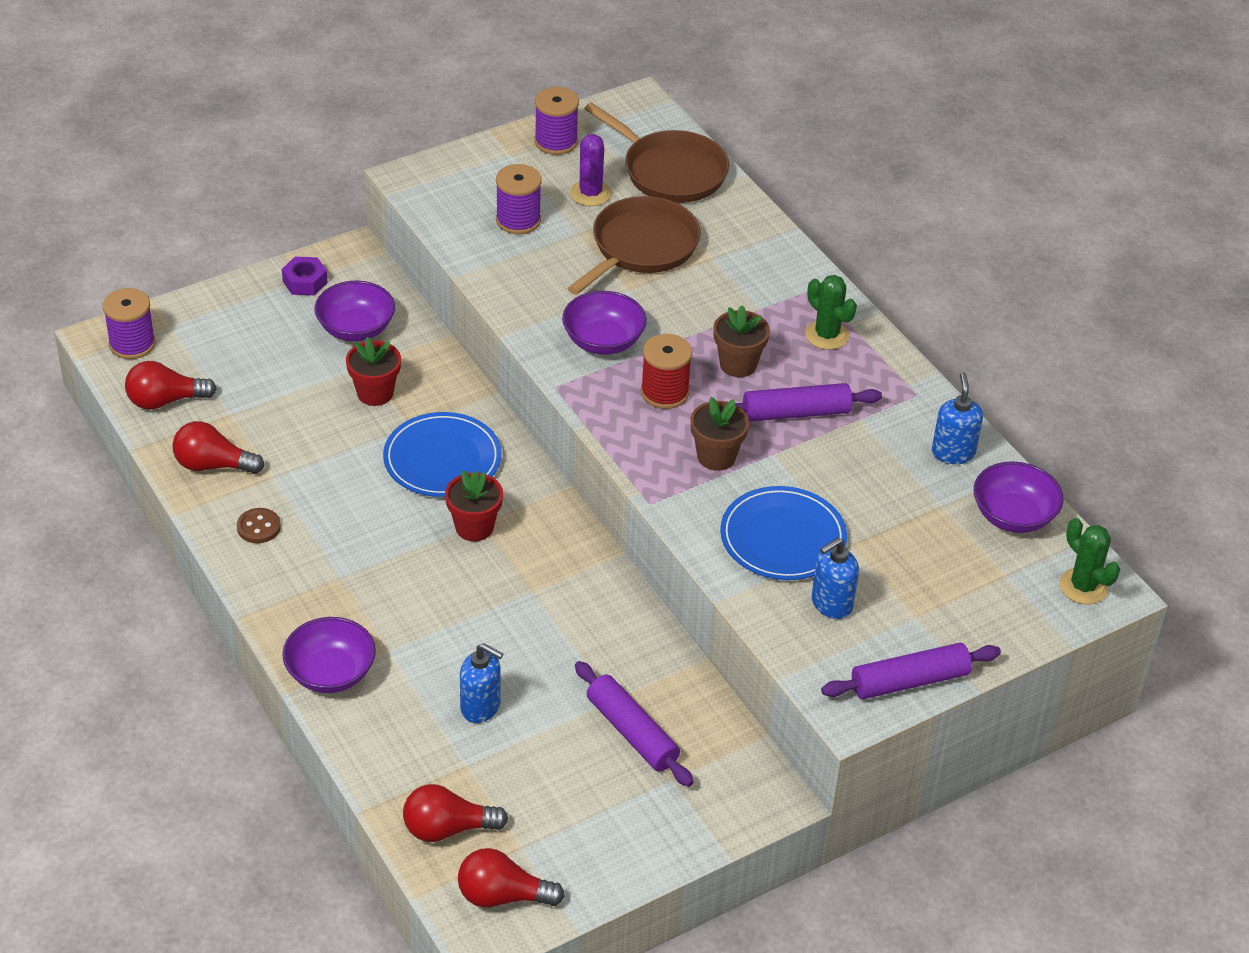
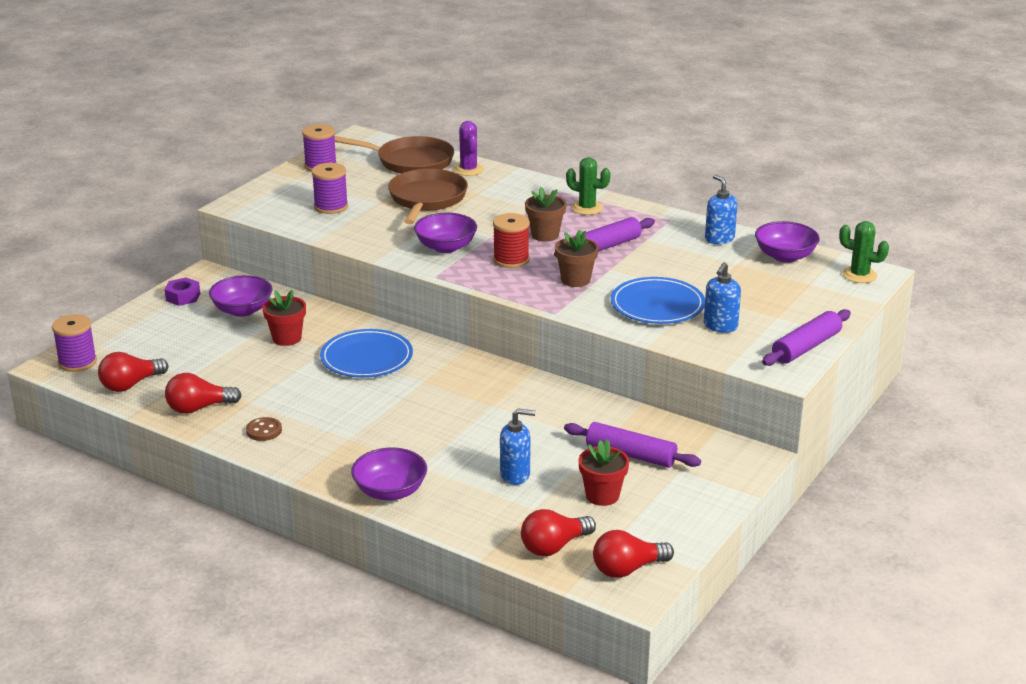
camera: 25 degrees left, 15 degrees down
(474, 527) = (422, 385): red flower pot -> red flower pot (602, 495)
(590, 193) = (368, 183): purple cactus -> purple cactus (468, 170)

